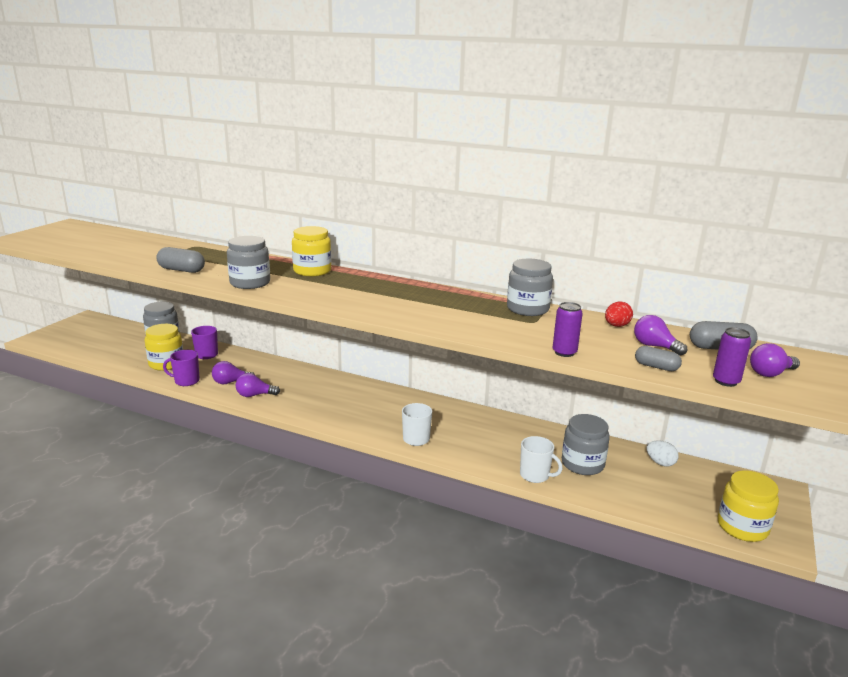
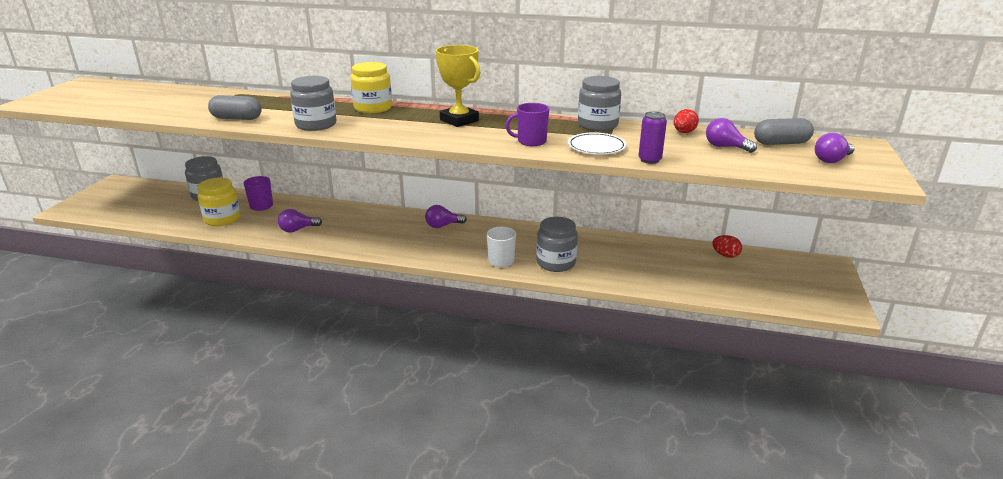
camera: 10 degrees left, 5 degrees up
(186, 381) = (251, 233): purple mug -> purple mug (531, 141)
(255, 395) = (327, 239): purple light bulb -> purple light bulb (443, 226)
(389, 291) = (459, 120): none -> yellow trophy
(514, 333) = (596, 147): none -> white plate
(535, 475) = (621, 280): white mug -> none
(582, 464) = (659, 264): grey jar -> grey jar (556, 263)
(656, 367) = (735, 164): grey capsule -> none
(660, 463) = (725, 255): white egg -> red egg
(726, 381) = (798, 170): purple can -> none
(742, 527) = (810, 300): yellow jar -> none

